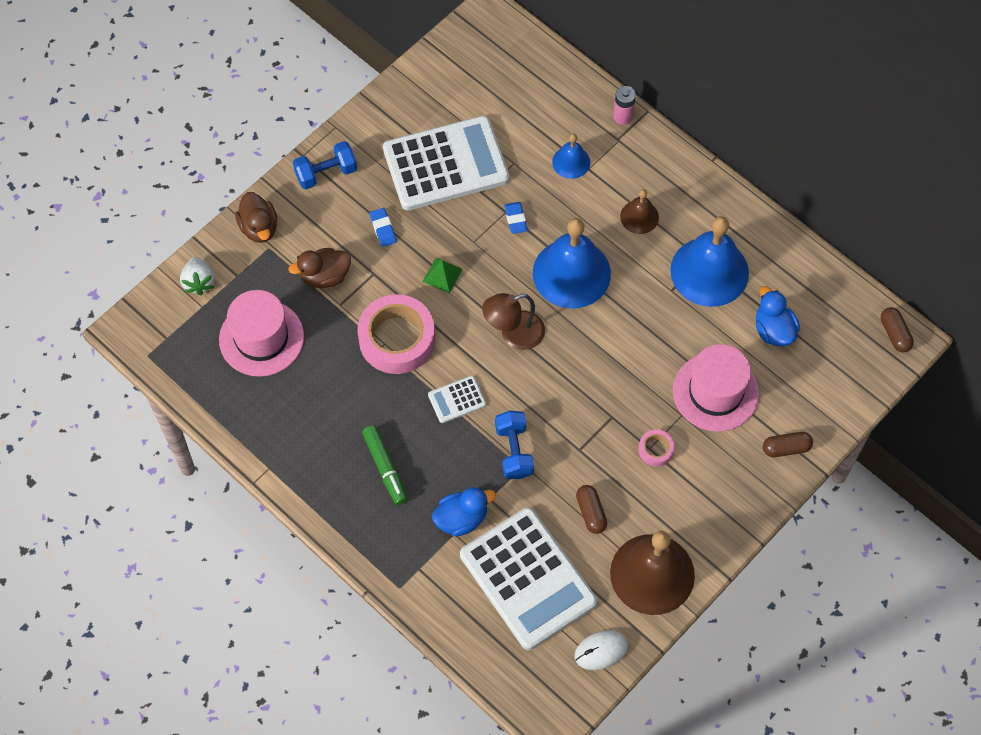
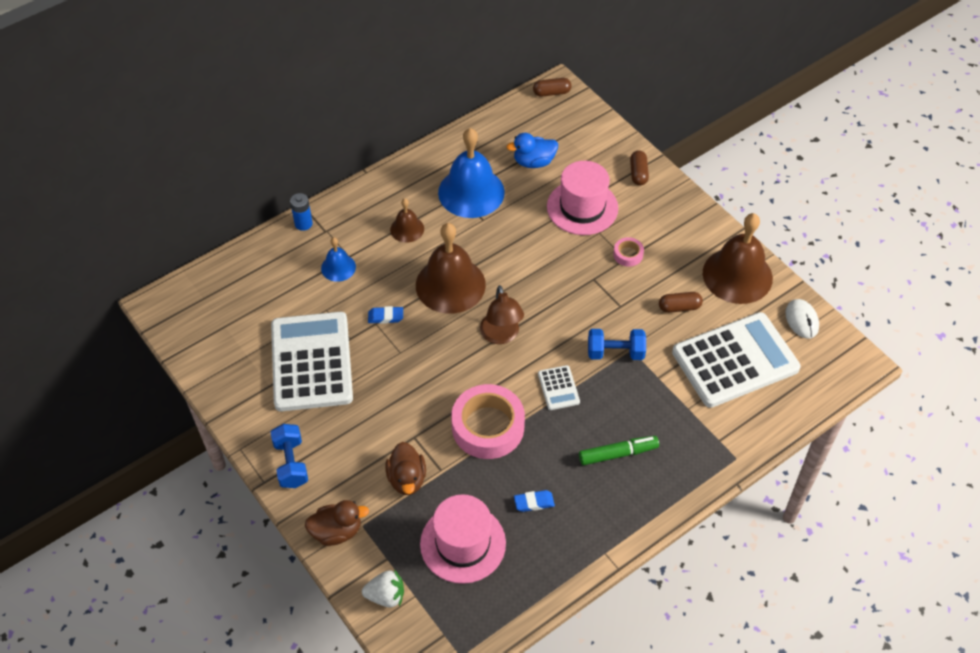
camera: 80 degrees left, 10 degrees down
(383, 229) = (367, 422): blue eraser -> blue eraser (534, 502)
(442, 275) = (429, 381): green pyramid -> none
(461, 518) = (674, 401): blue duck -> none
(571, 273) = (450, 285): blue bell -> brown bell
(623, 116) = (303, 224): pink battery -> blue battery

